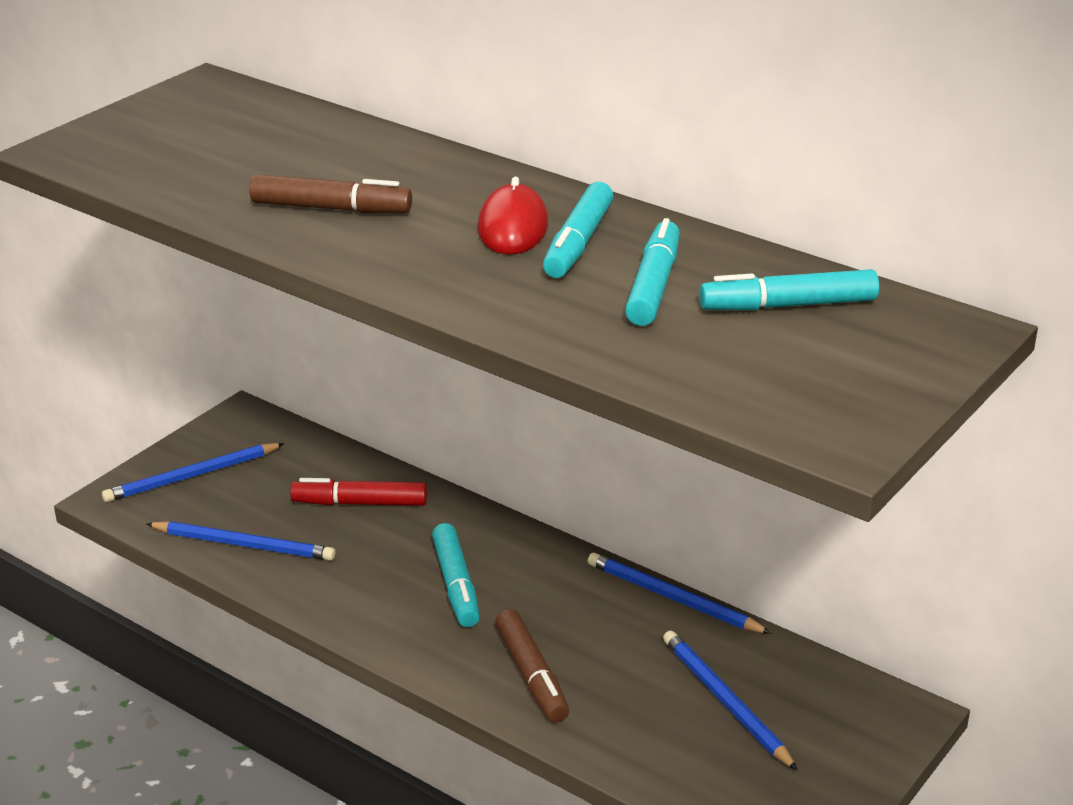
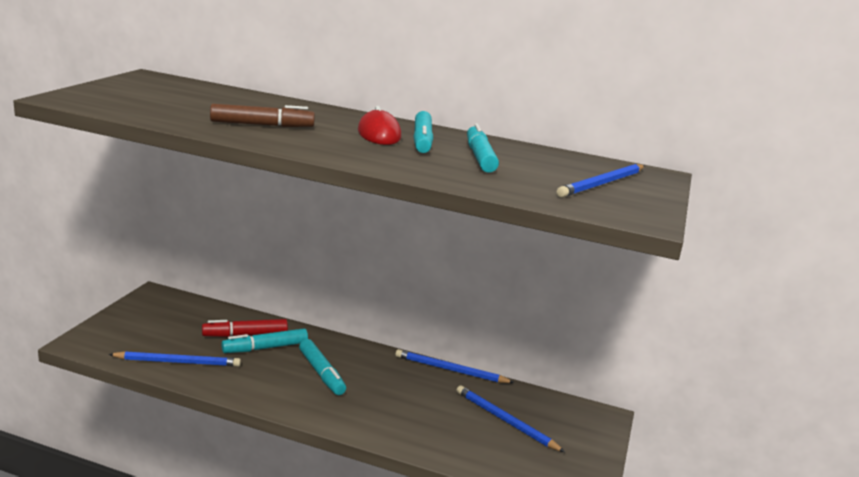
camera: 20 degrees left, 10 degrees down
(192, 476) = (130, 327): blue pencil -> blue pencil (602, 184)
(531, 675) = (387, 418): brown marker -> none
(789, 305) = (560, 165): turquoise marker -> turquoise marker (265, 348)

